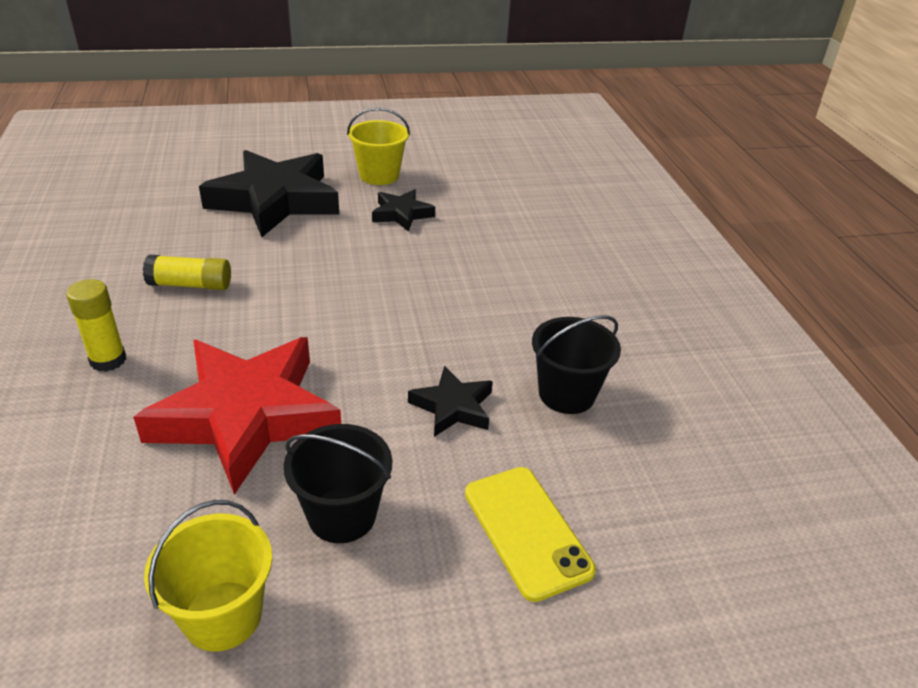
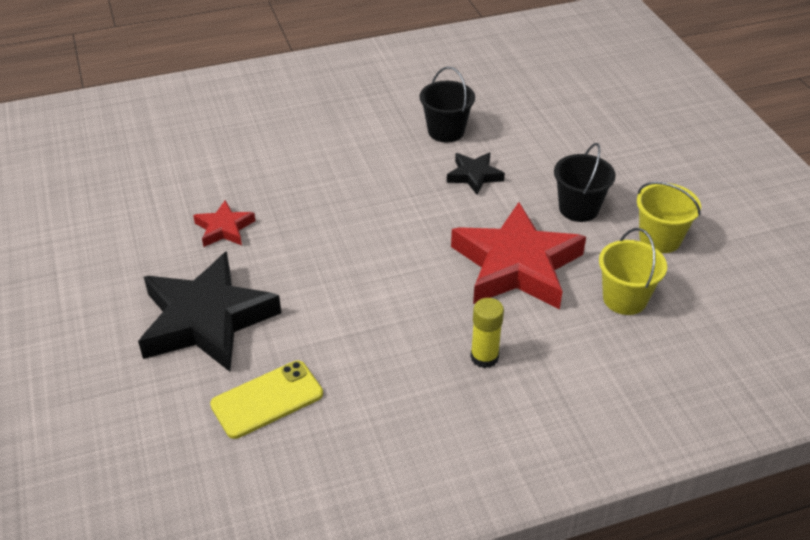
camera: 95 degrees left, 5 degrees up
(191, 285) = (370, 339): yellow glue stick -> none
(379, 175) = (144, 254): yellow bucket -> yellow bucket (624, 299)
(401, 214) = (224, 228): black star -> red star
(527, 531) = (560, 143): yellow phone -> yellow phone (267, 399)

